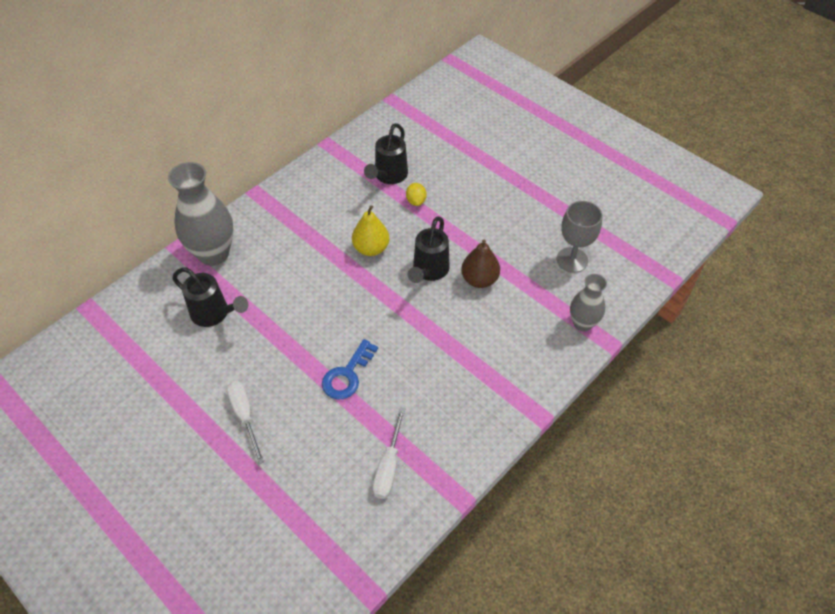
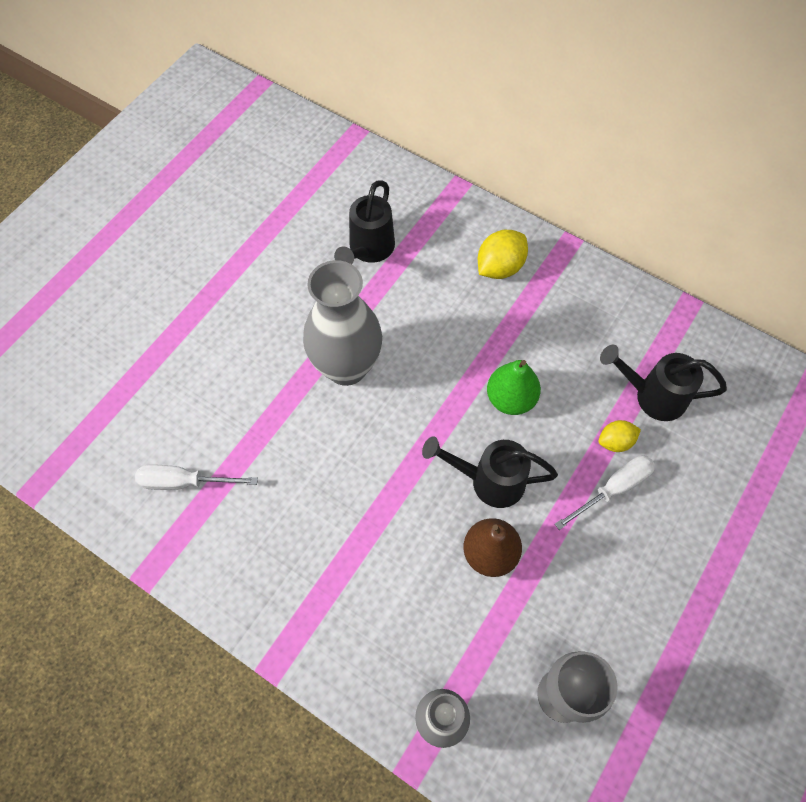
camera: 80 degrees right, 10 degrees up
(213, 254) = (457, 225): grey vase -> grey vase (346, 367)
(245, 416) = (236, 316): white screwdriver -> white screwdriver (613, 489)
(262, 235) = (500, 267): none -> yellow lemon
(347, 375) = (305, 411): blue key -> none
(371, 248) = (510, 399): yellow pear -> green pear

